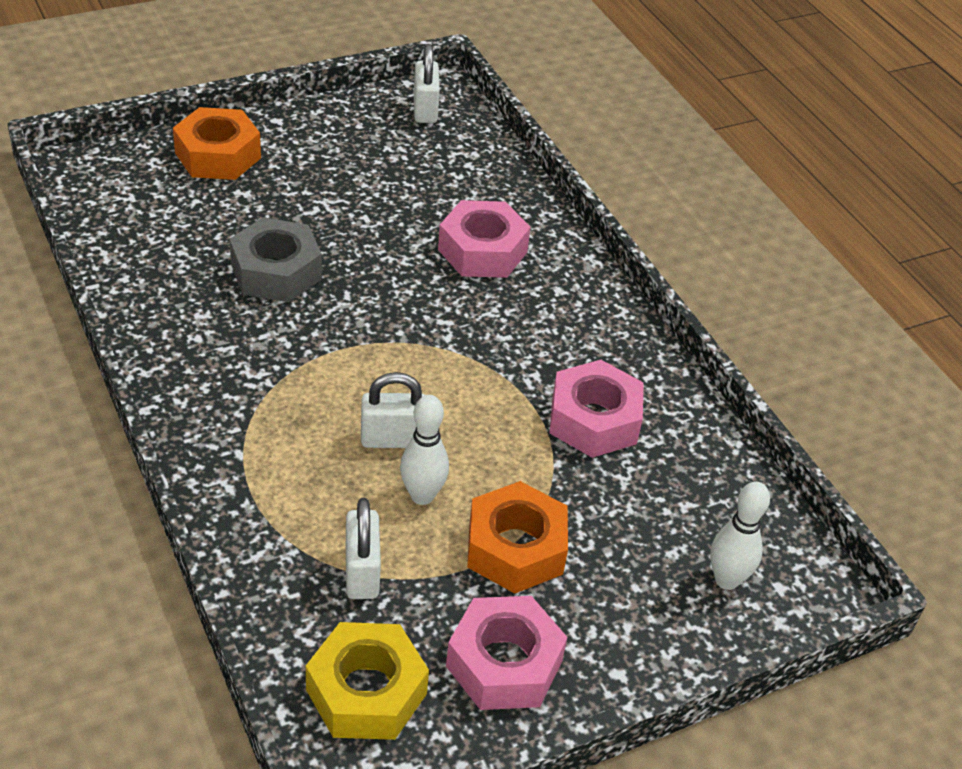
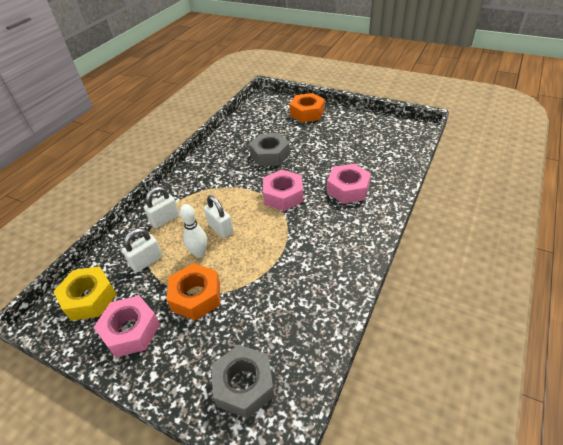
camera: 60 degrees right, 0 degrees up
(425, 110) = (401, 131): white padlock -> white padlock (165, 219)
(594, 420) = (294, 276): pink nut -> pink nut (283, 195)
(726, 580) = (244, 385): white bowling pin -> grey nut

